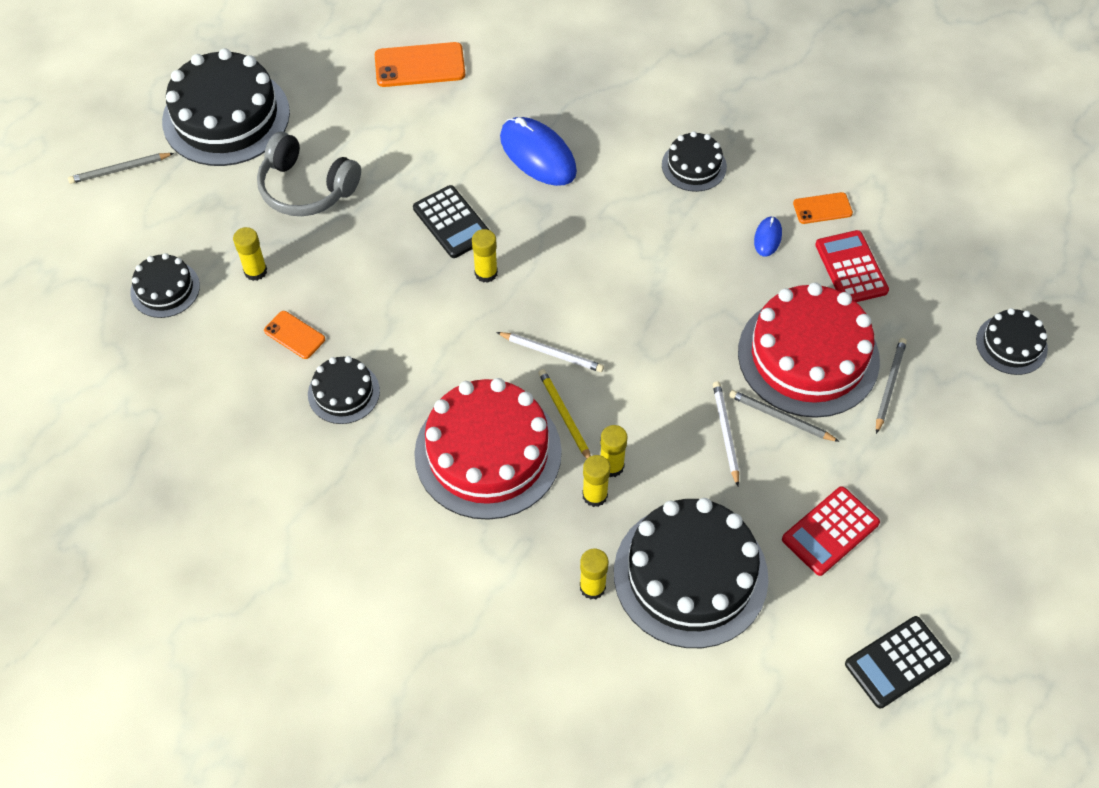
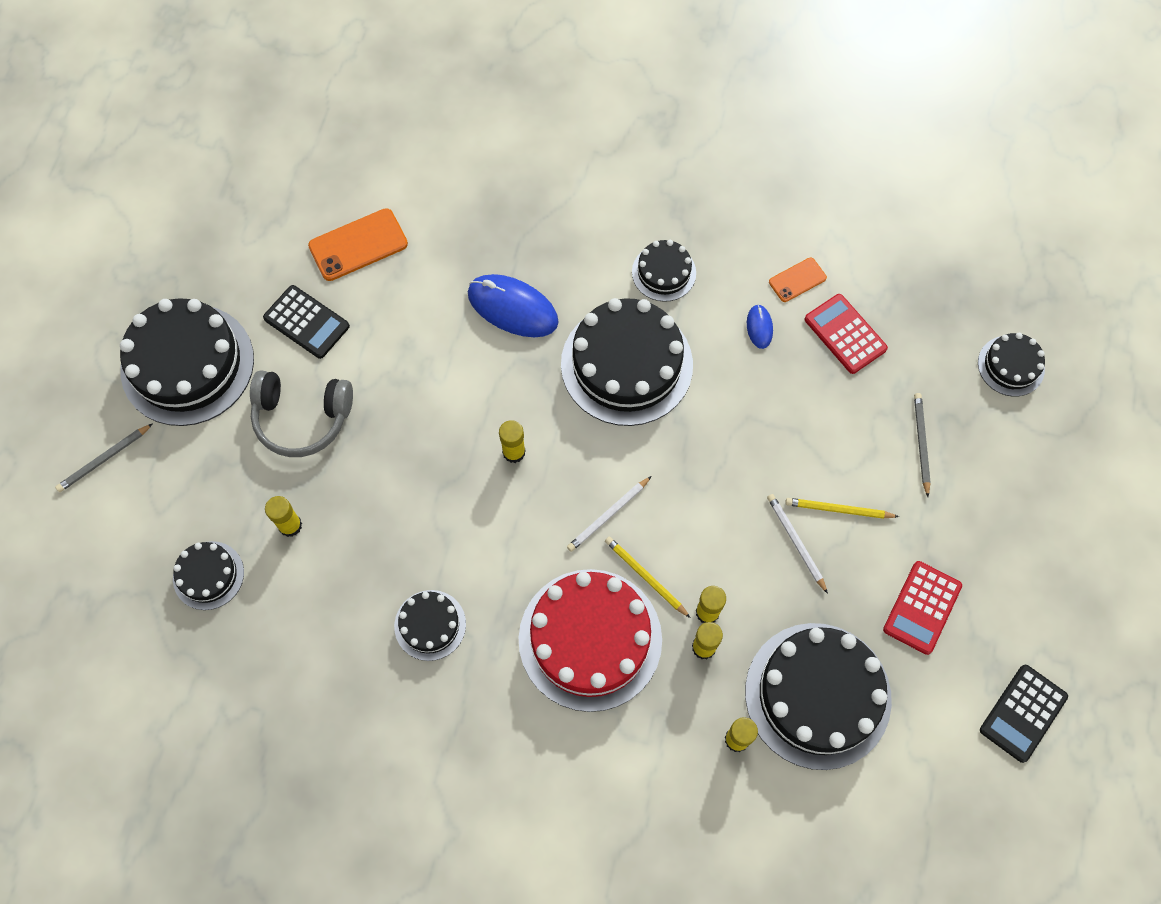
camera: 20 degrees left, 10 degrees up
(294, 335) = (357, 581): orange phone -> none
(452, 222) = (459, 408): black calculator -> black calculator (306, 322)
(552, 353) = (608, 515): white pencil -> white pencil turned 135 degrees clockwise
(625, 232) = (626, 364): none -> black cake
(780, 418) = (838, 510): grey pencil -> yellow pencil
(808, 356) = (840, 438): red cake -> none

